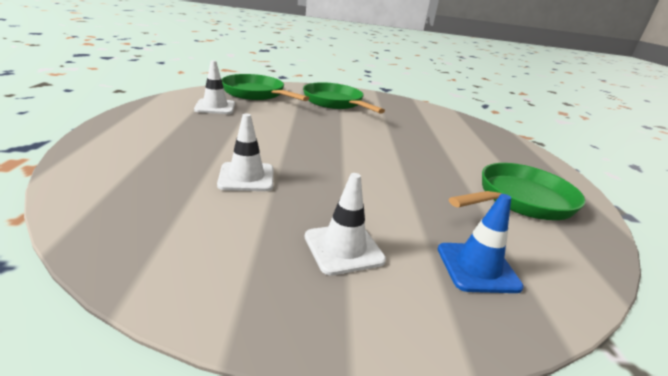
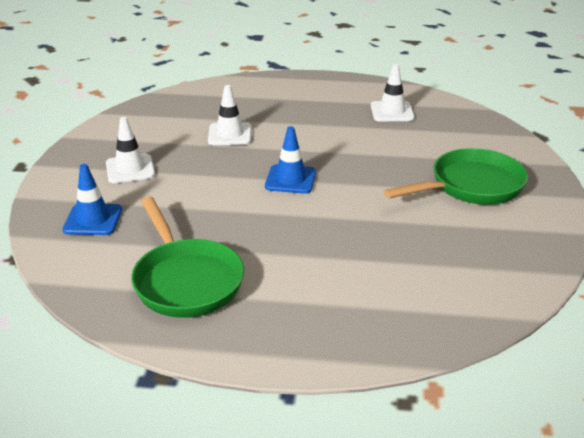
camera: 100 degrees right, 5 degrees up
(256, 94) = (463, 131): green pan -> none
(342, 152) = (290, 179): none -> blue traffic cone

